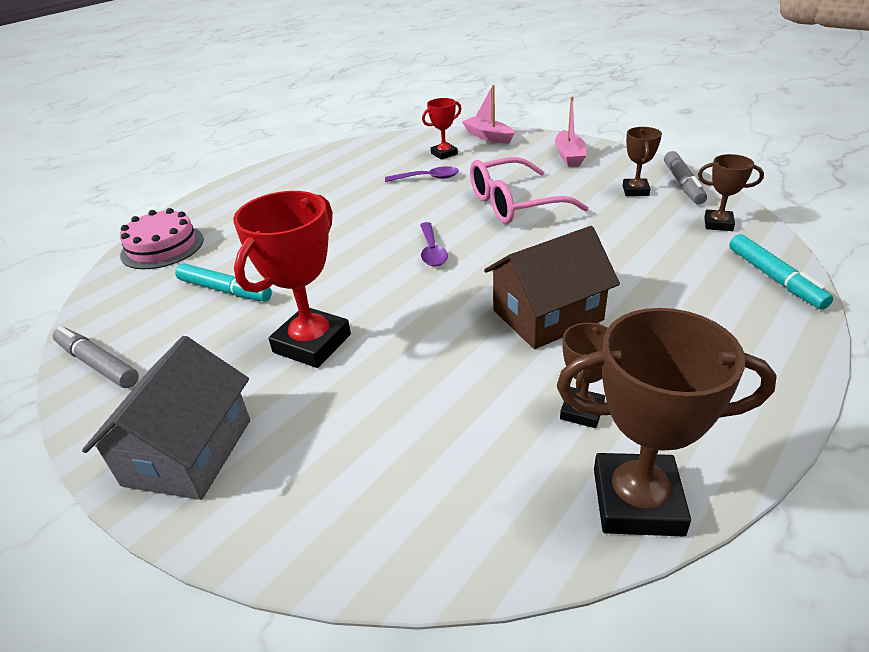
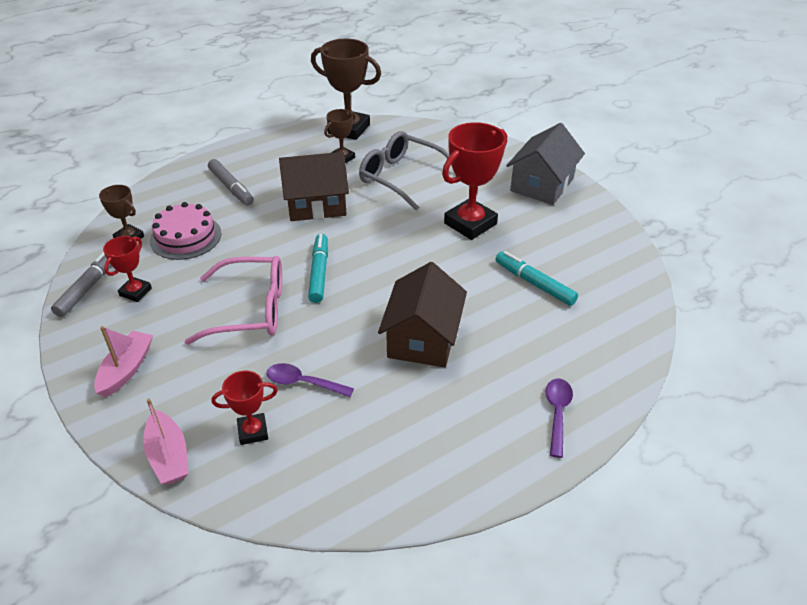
camera: 165 degrees left, 5 degrees up
(98, 364) = (616, 245): grey marker -> grey marker (231, 187)
(162, 247) = (606, 356): pink cake -> pink cake (186, 237)
(340, 221) = (422, 338): none -> brown house
(432, 251) = (357, 276): purple spoon -> purple spoon (557, 413)
(449, 398) = (401, 177): none -> grey glasses
(635, 191) = (135, 292): brown trophy -> red trophy
(774, 278) = (162, 191): turquoise marker -> turquoise marker (319, 273)

